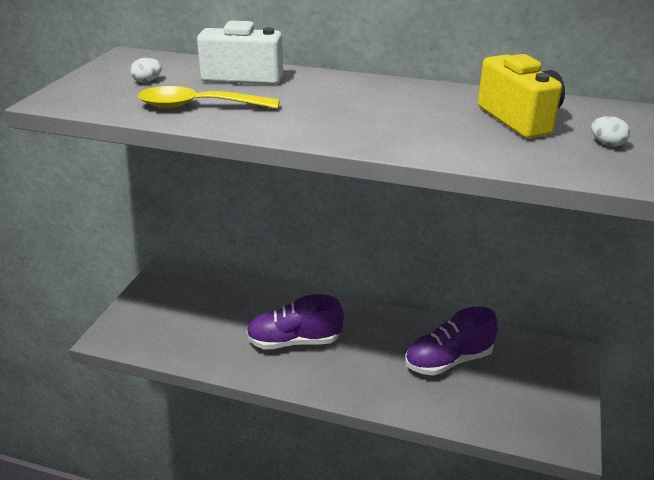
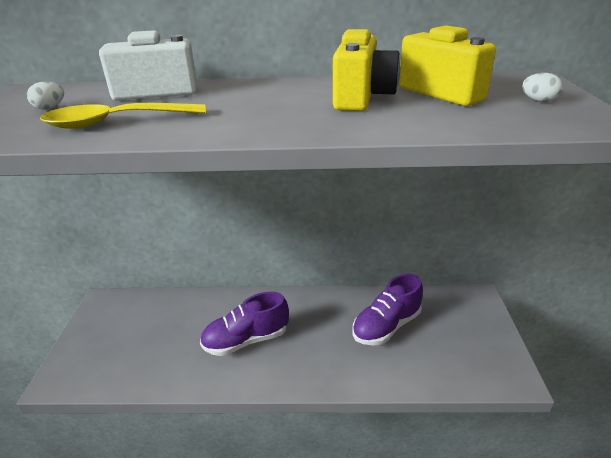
camera: 15 degrees left, 0 degrees up
(432, 113) = (362, 98): none -> yellow camera

